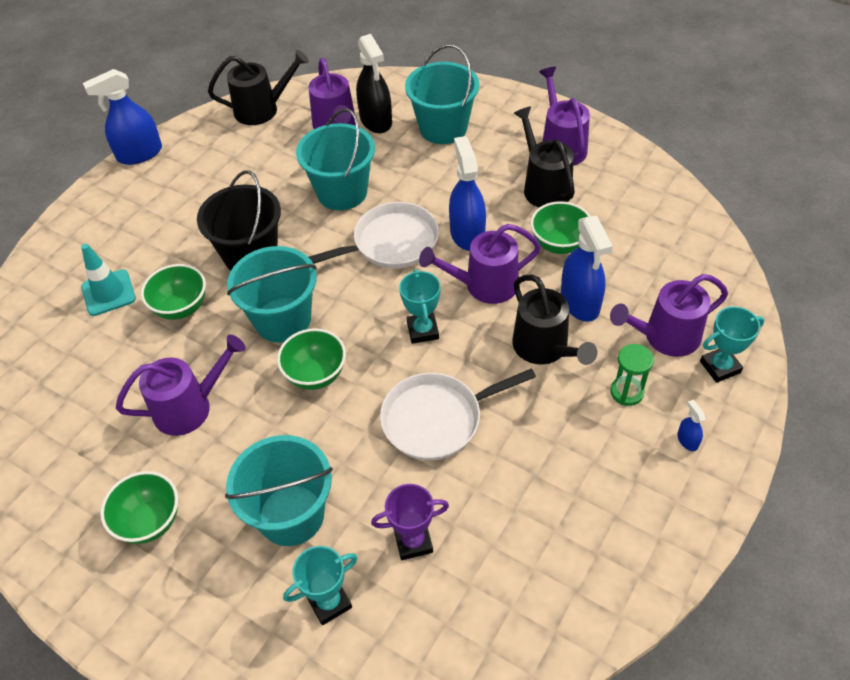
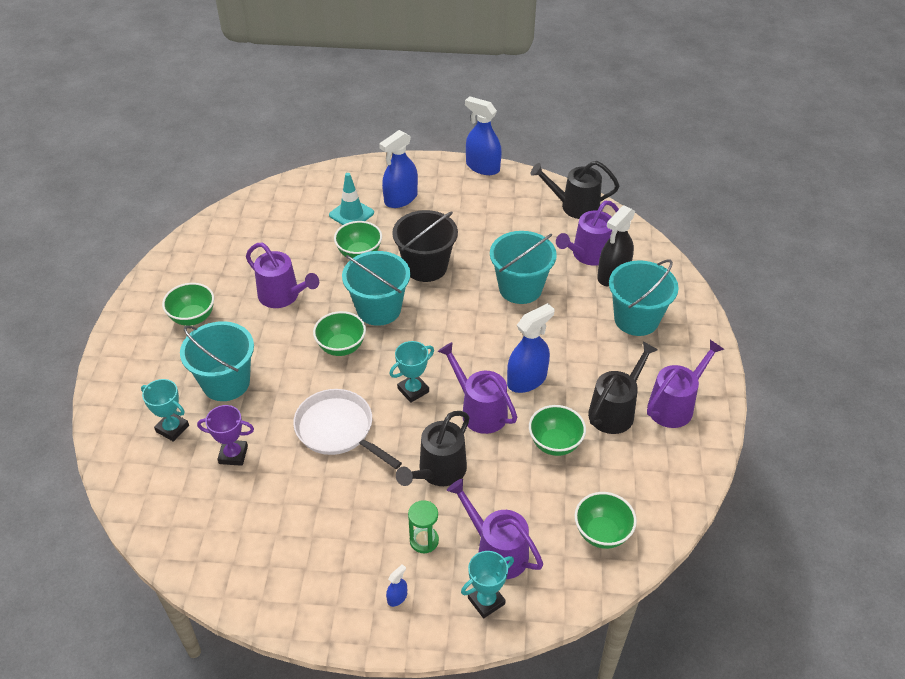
camera: 60 degrees right, 5 degrees down
(262, 109) = (575, 206): black watering can -> black watering can turned 135 degrees clockwise
(391, 243) = (487, 338): white pan -> none
(413, 541) = (233, 455): purple trophy -> purple trophy turned 45 degrees counterclockwise
(580, 302) = (499, 479): blue spray bottle -> blue spray bottle (400, 198)
(679, 252) = (602, 533): none -> green bowl
(720, 367) = (486, 601): turquoise trophy -> turquoise trophy turned 75 degrees counterclockwise

